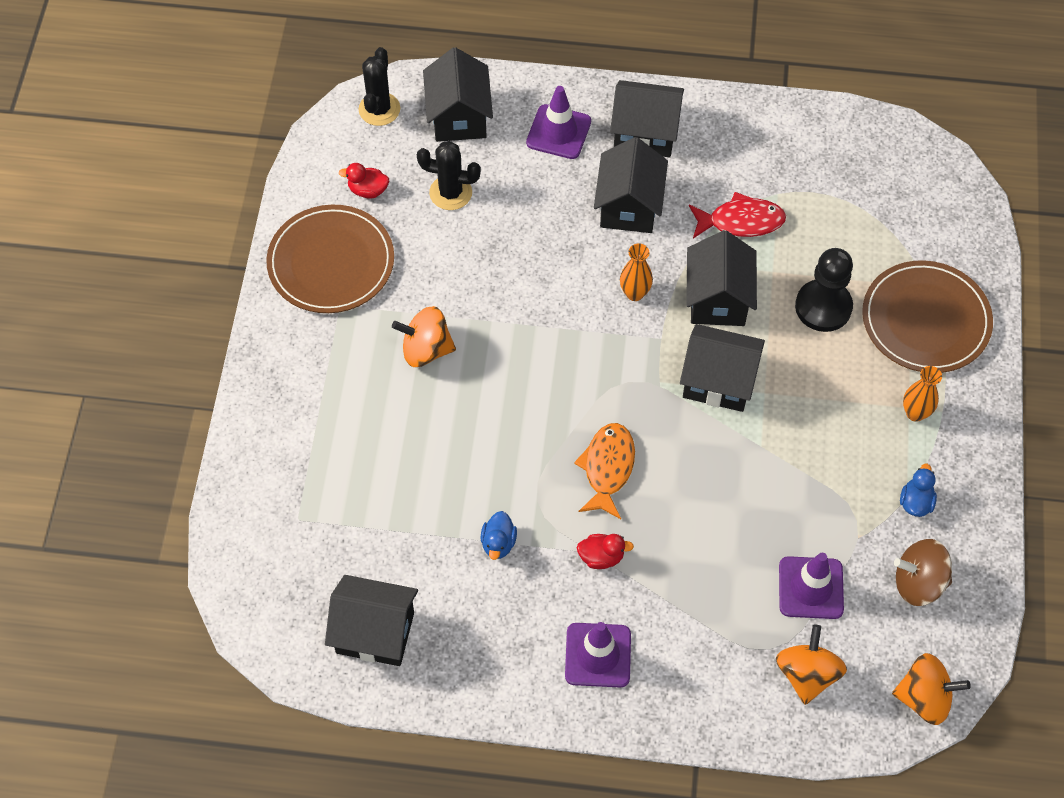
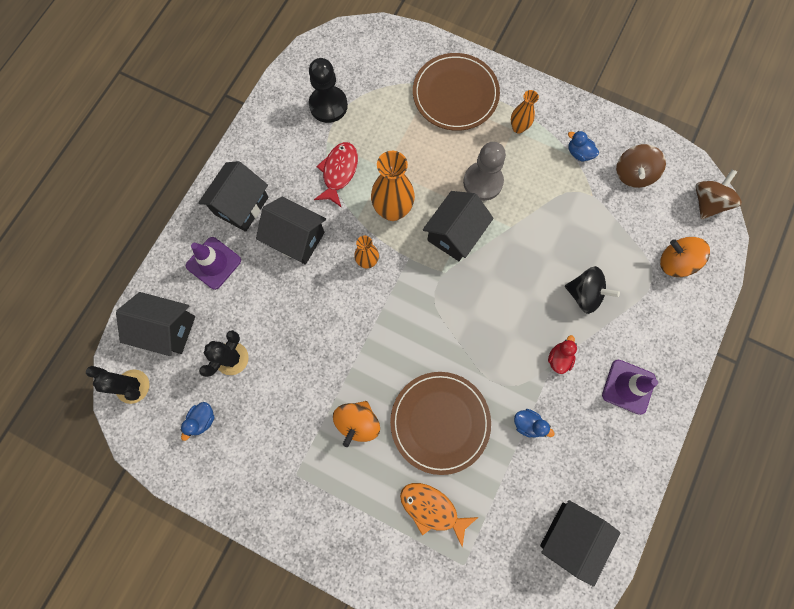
camera: 70 degrees left, 15 degrees up
(331, 262) = (255, 469): brown plate -> brown plate (440, 422)
(368, 190) = (202, 419): red duck -> blue duck
(607, 468) = (495, 330): orange fish -> orange fish (432, 509)
(705, 565) = (584, 294): none -> black spinning top
(718, 299) = (393, 210): black house -> orange vase
(810, 393) = (483, 182): none -> grey pawn
(811, 588) = (618, 237): purple traffic cone -> none
(823, 307) = (423, 149): black pawn -> black pawn (328, 105)
(924, 698) = (707, 202): orange spinning top -> brown spinning top

